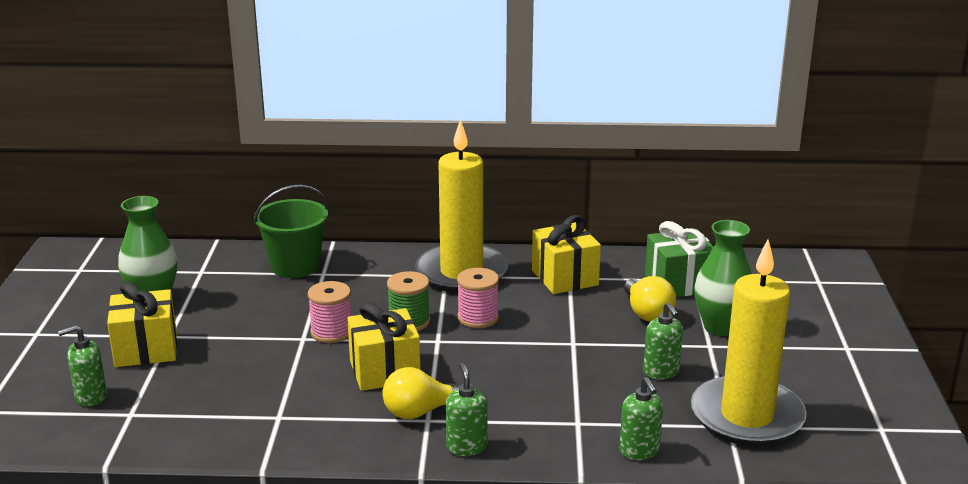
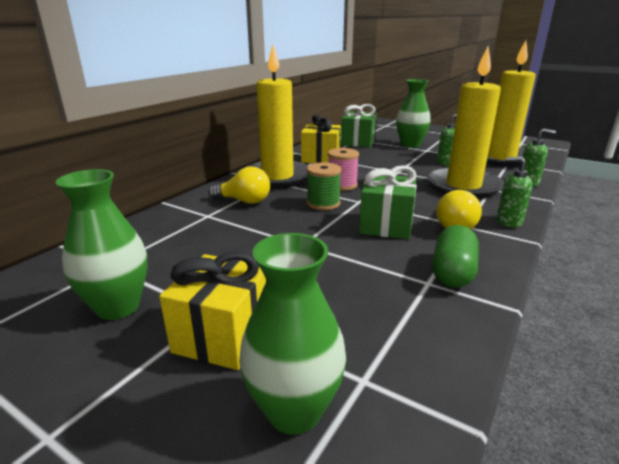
camera: 60 degrees left, 0 degrees up
(90, 397) = (294, 410): green soap dispenser -> green vase
(295, 266) = (177, 222): green bucket -> none
(307, 426) = (452, 272): none -> green capsule
(331, 332) = (306, 231): pink spool -> none
(384, 371) = (386, 225): yellow gift -> green gift
(565, 400) = (463, 186): none -> yellow candle
(647, 313) = (381, 152): yellow light bulb -> yellow light bulb (244, 201)

